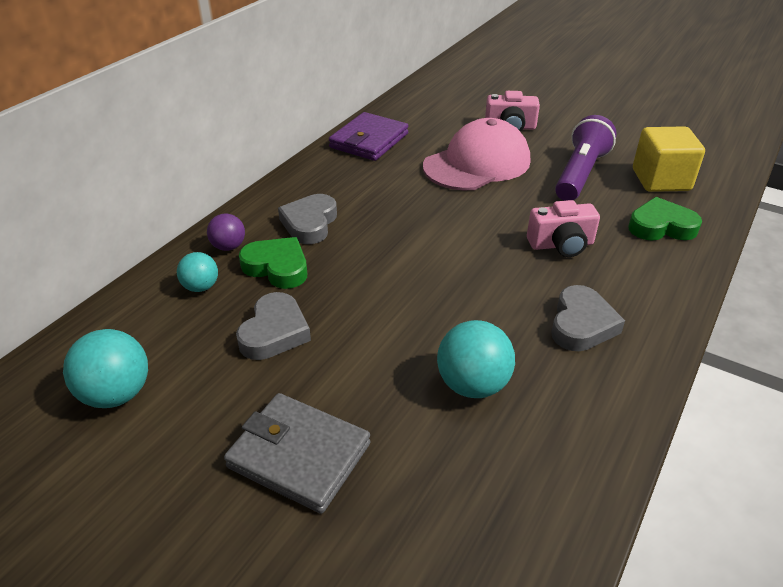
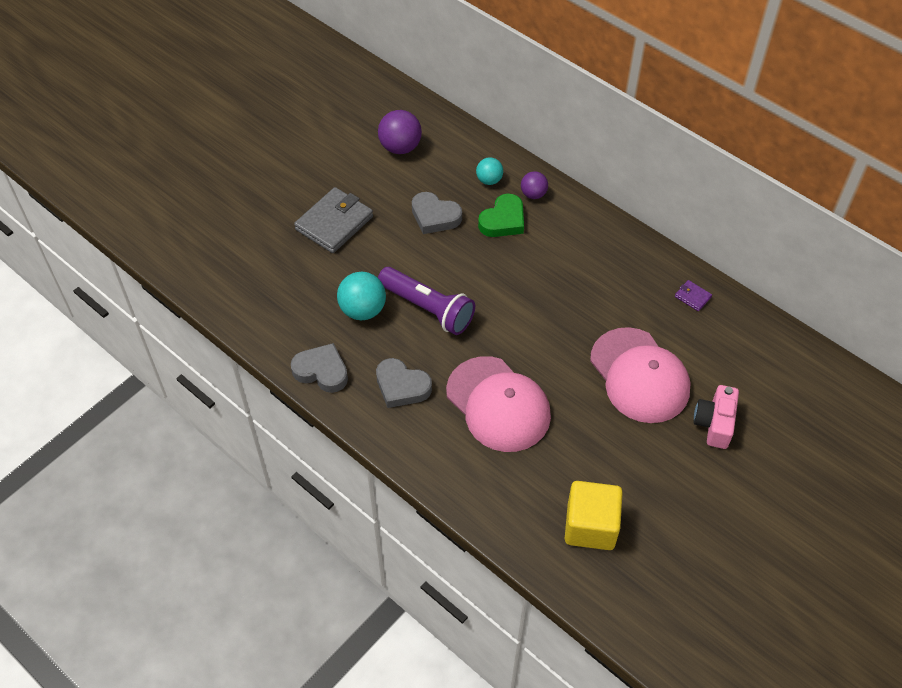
camera: 100 degrees right, 15 degrees up
(116, 394) = (400, 147): turquoise ball -> purple ball
(310, 223) = (556, 242): grey heart -> grey heart (321, 371)
(369, 141) = (692, 297): purple wallet -> purple wallet, size x0.44
(561, 245) = (498, 404): pink camera -> pink cap
(580, 174) = (610, 457): purple flashlight -> purple flashlight (428, 309)
(661, 226) = (511, 491): green heart -> none

